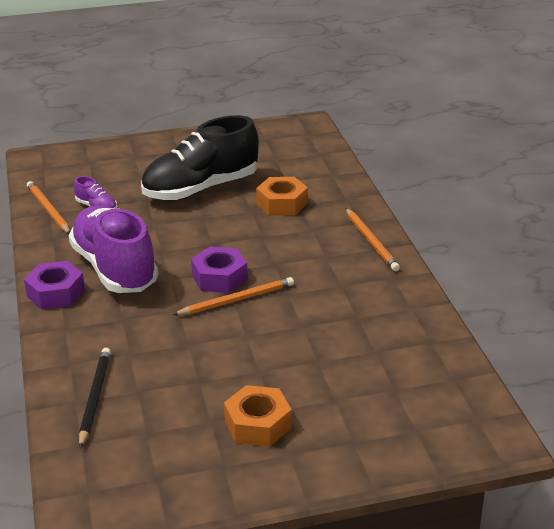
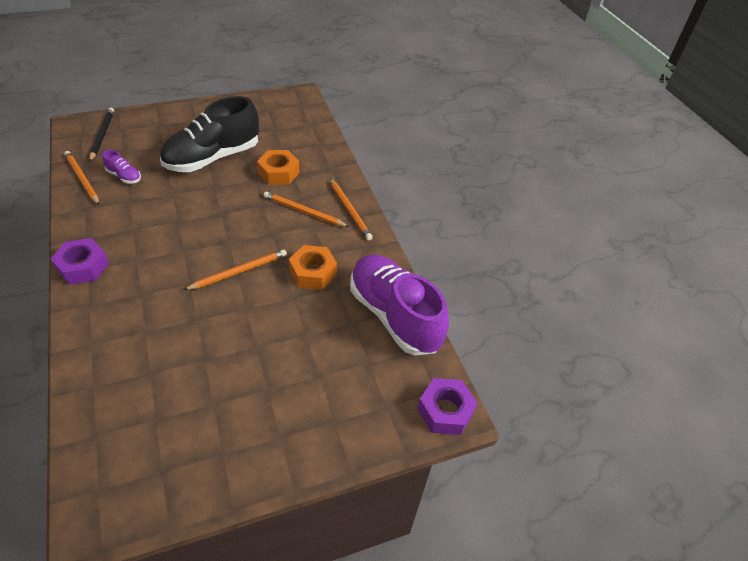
camera: 10 degrees left, 15 degrees up
(95, 398) = (110, 381): black pencil -> black pencil (102, 135)
(115, 269) = (136, 240): purple shoe -> purple shoe (394, 315)
(219, 277) = (225, 248): purple nut -> purple nut (445, 411)
(258, 424) = (253, 406): orange nut -> orange nut (313, 273)
(314, 242) = (304, 212): none -> orange pencil

